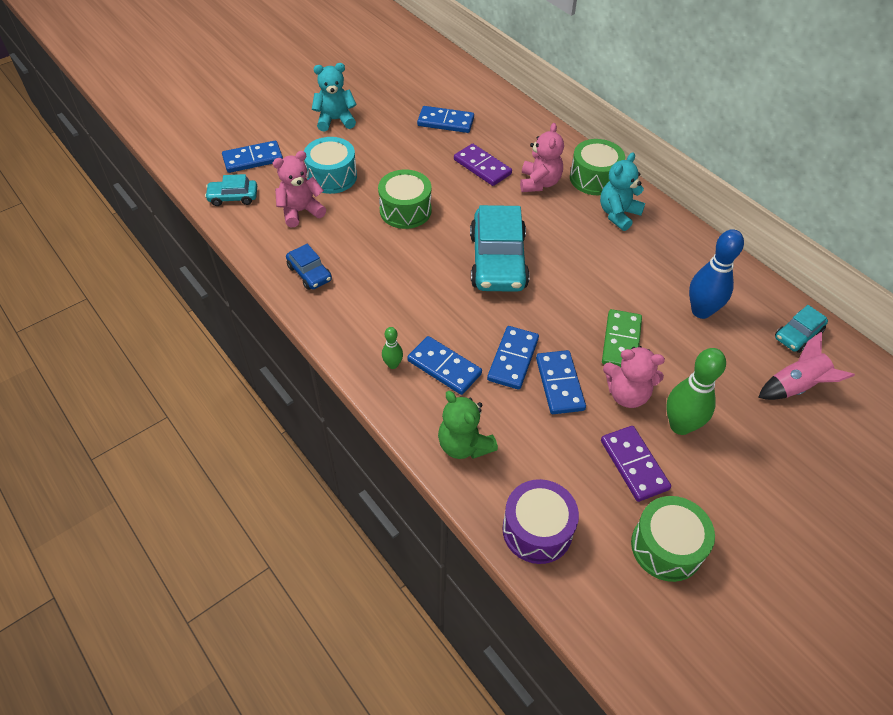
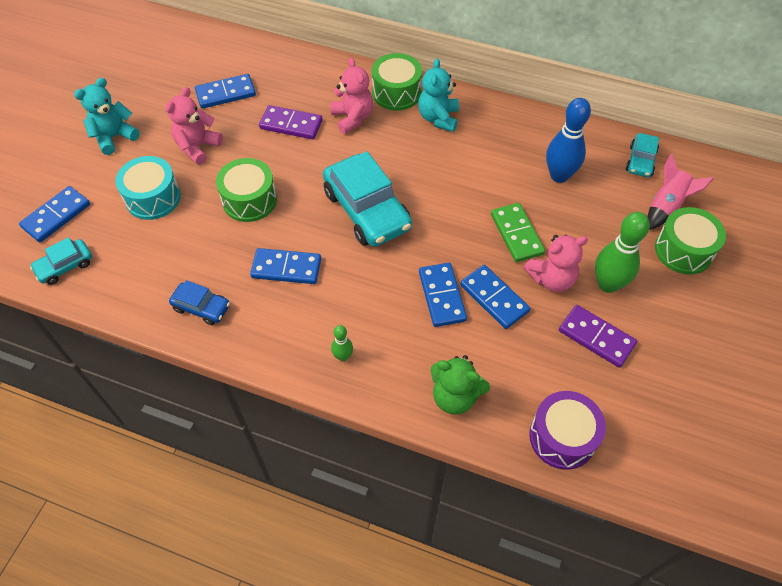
camera: 30 degrees left, 5 degrees up
(300, 211) = (147, 248): pink teddy bear -> pink teddy bear (197, 147)
(444, 367) = (389, 334): blue domino -> blue domino (286, 268)
(666, 547) = (663, 393): green drum -> green drum (683, 250)

